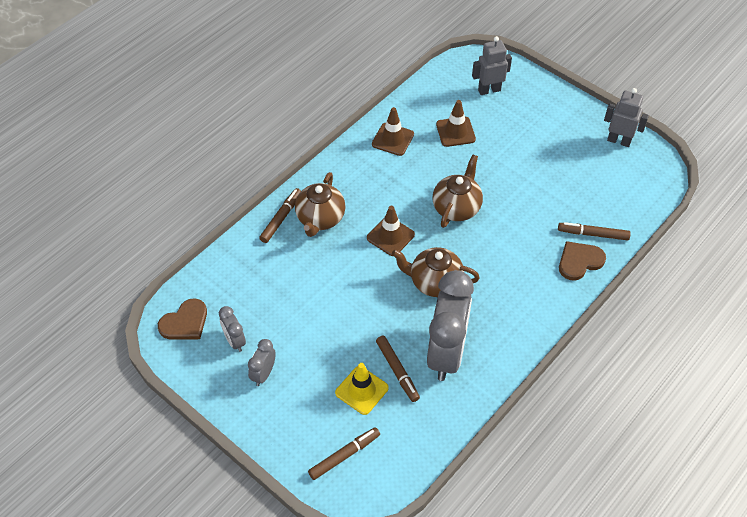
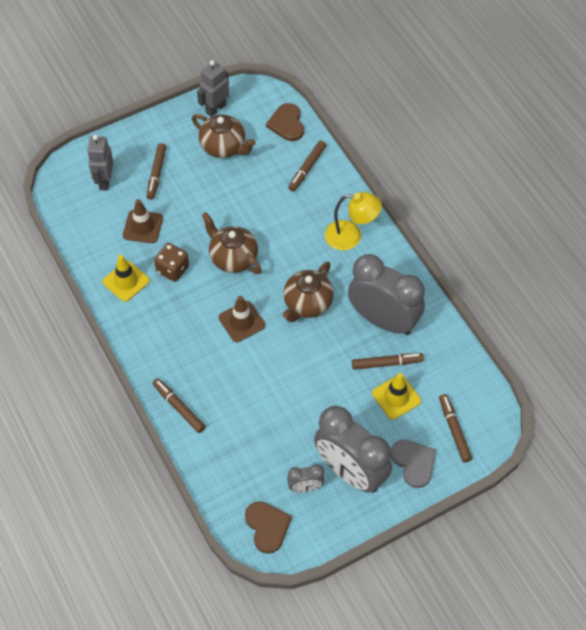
camera: 70 degrees left, 5 degrees up
(263, 374) = (350, 472): grey clock -> grey clock, size x2.24
(293, 427) = (414, 463): none -> grey heart
(320, 219) = (195, 373): brown teapot -> brown teapot (224, 147)
(392, 139) = (126, 281): brown traffic cone -> yellow traffic cone
(421, 167) = (172, 269): none -> brown dice
(518, 122) = (156, 174): none -> brown marker
(532, 296) = (351, 236): none -> yellow lamp
(579, 261) = (330, 189): brown heart -> brown heart (287, 124)

